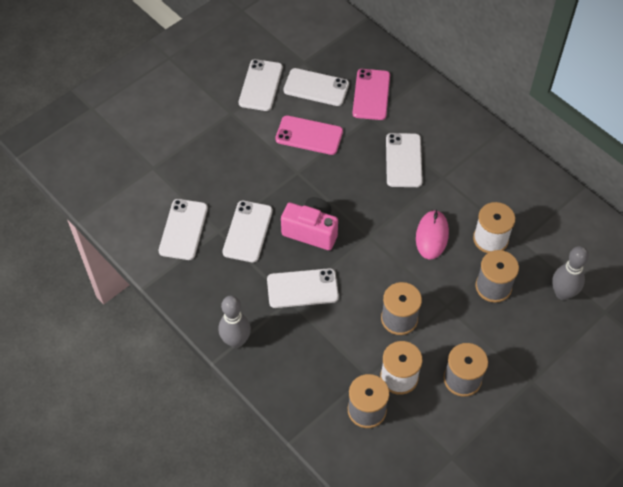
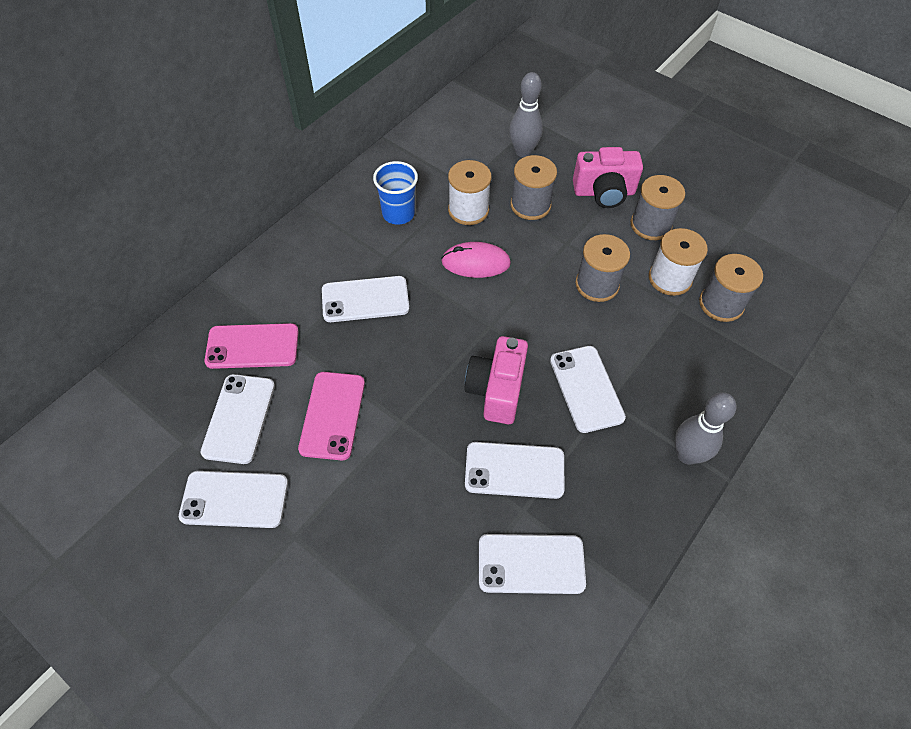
camera: 100 degrees left, 0 degrees up
(490, 189) = (398, 214): none -> blue cup
(505, 350) = (604, 192): none -> pink camera

